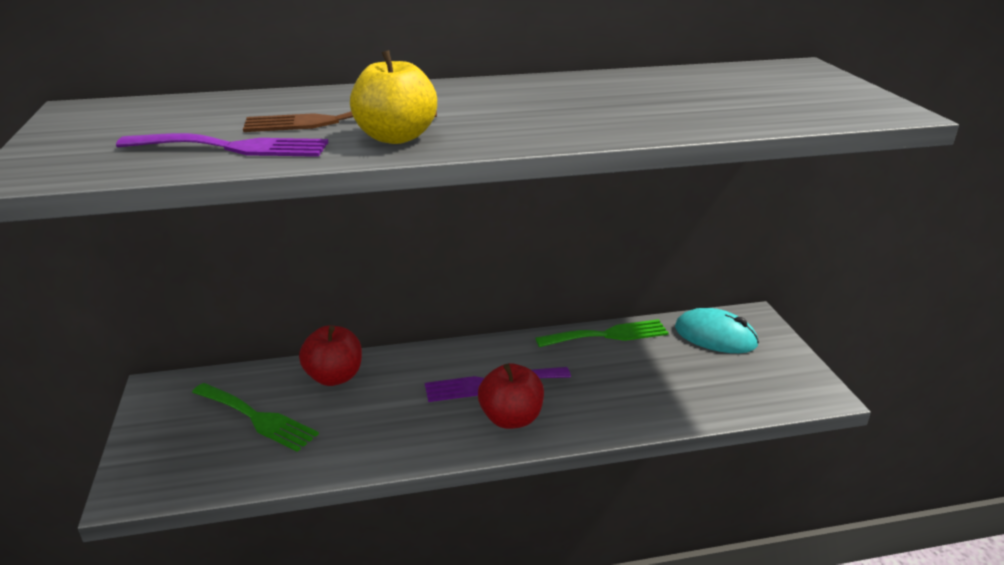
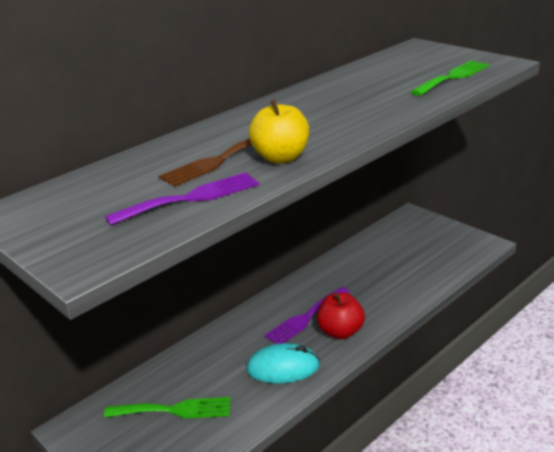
camera: 30 degrees left, 0 degrees up
(334, 377) = (197, 359): red apple -> none
(608, 335) = (342, 258): green fork -> green fork (453, 77)
(715, 336) = (402, 234): turquoise mouse -> turquoise mouse (283, 367)

